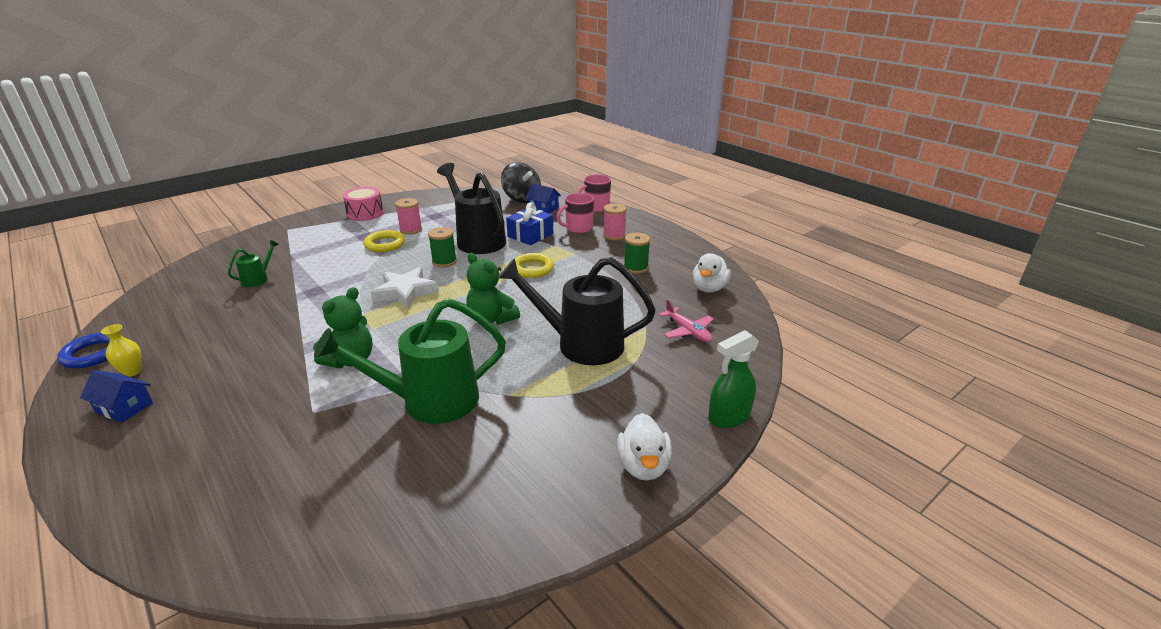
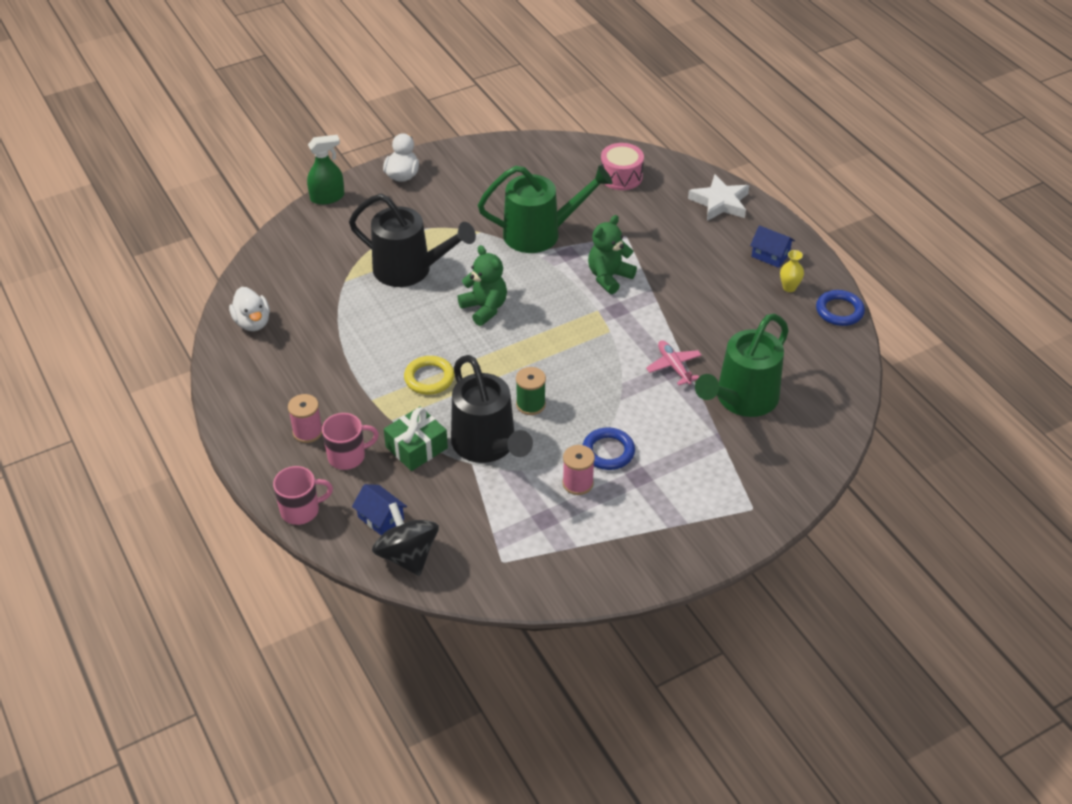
camera: 170 degrees left, 15 degrees up
(258, 279) = (741, 400): green watering can -> green watering can, size x2.24
(365, 213) = (651, 540): pink drum -> pink drum (621, 176)
(385, 244) = (608, 451): yellow ring -> blue ring
(405, 292) = (571, 357): white star -> white star (720, 202)
(530, 235) = (416, 447): blue gift -> green gift
(635, 268) = (312, 364): green spool -> none
(687, 331) = (309, 272): pink plane -> pink plane (674, 366)
(709, 288) = (252, 322): white duck -> white duck turned 120 degrees clockwise

